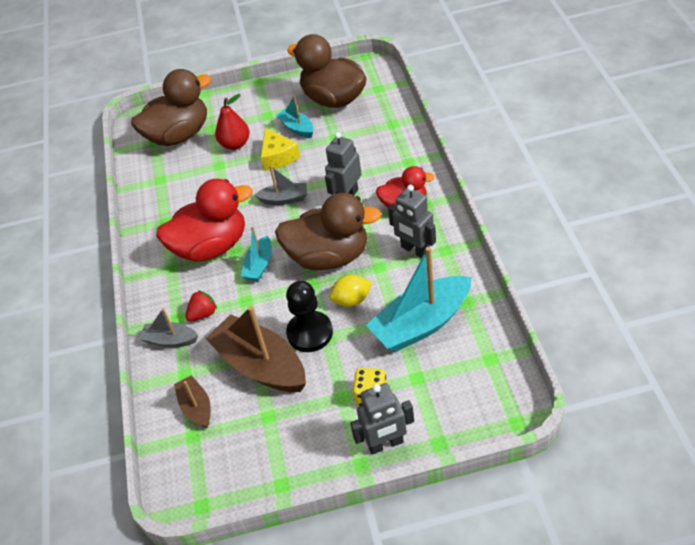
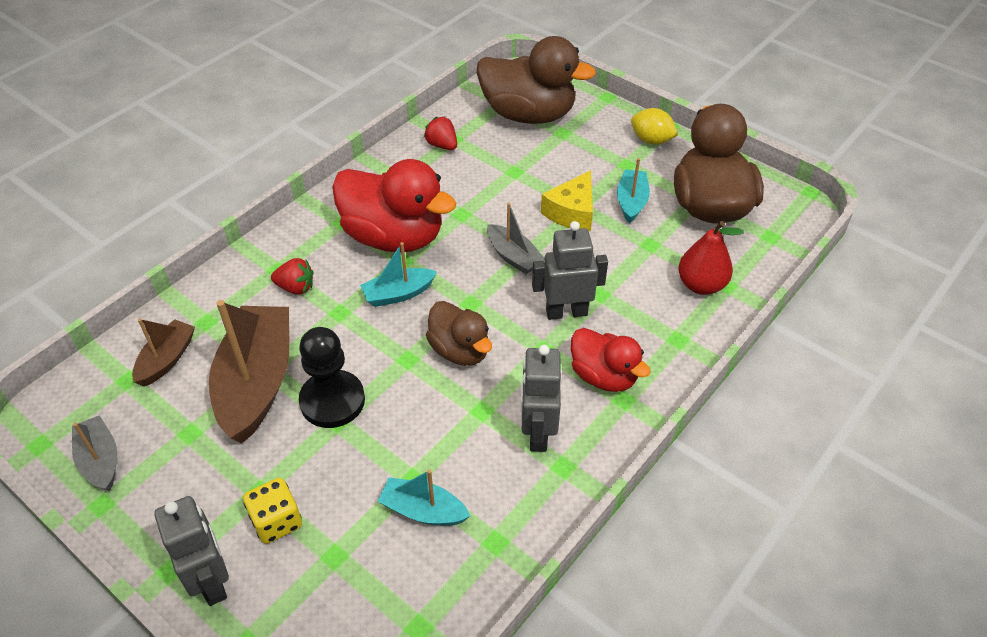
camera: 45 degrees right, 0 degrees up
(159, 187) = (442, 145): none -> red strawberry
(170, 340) = (243, 282): grey boat -> grey boat (100, 460)
(235, 144) = (557, 165): red pear -> red pear (701, 285)
(329, 256) = (460, 350): brown duck -> brown duck, size x0.59
(352, 300) = (409, 413): yellow lemon -> yellow lemon (651, 140)
(385, 444) = (212, 581): grey robot -> grey robot turned 150 degrees counterclockwise
(421, 324) = (423, 510): turquoise boat -> turquoise boat, size x0.52

